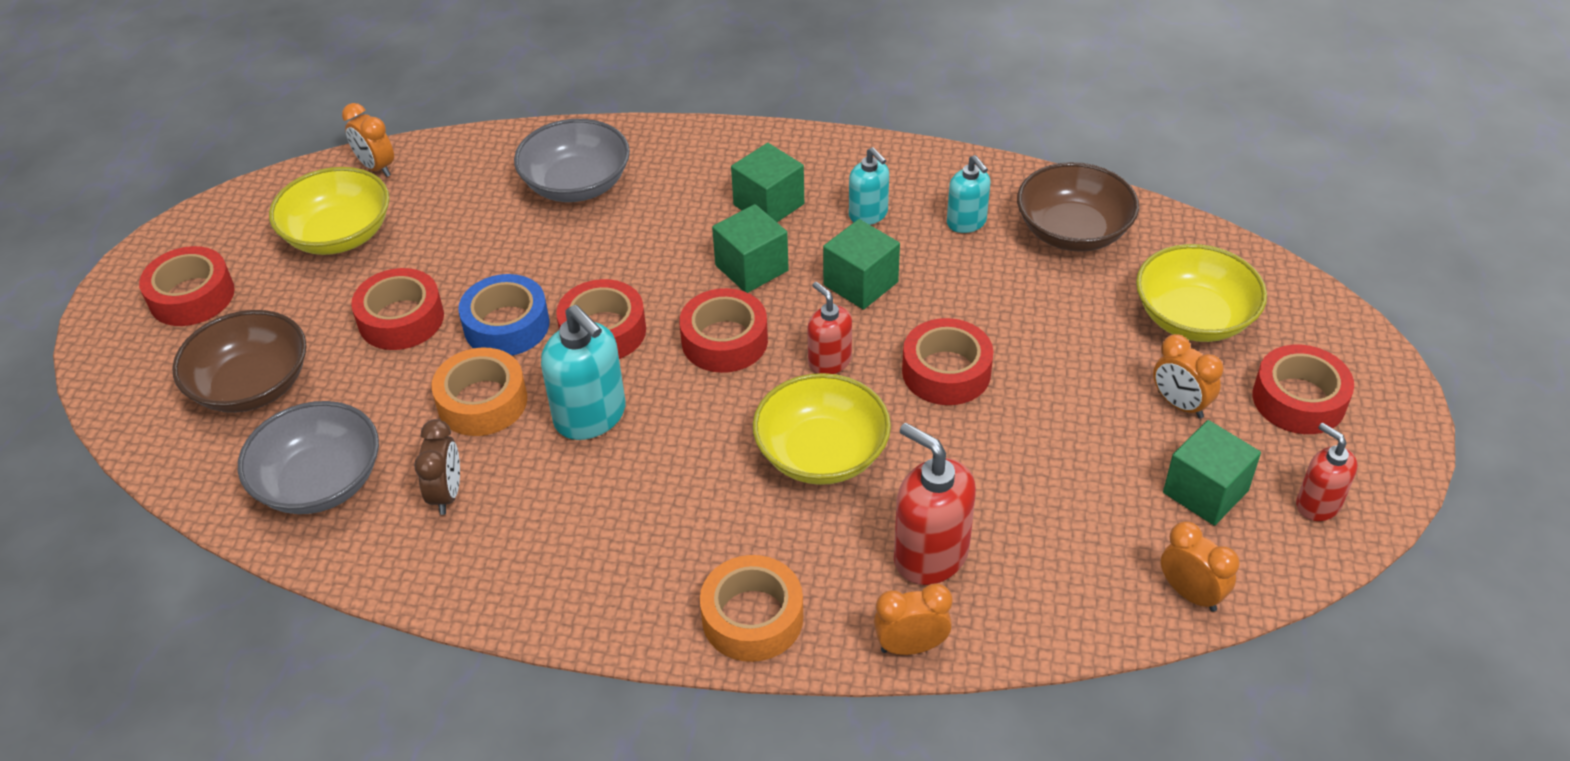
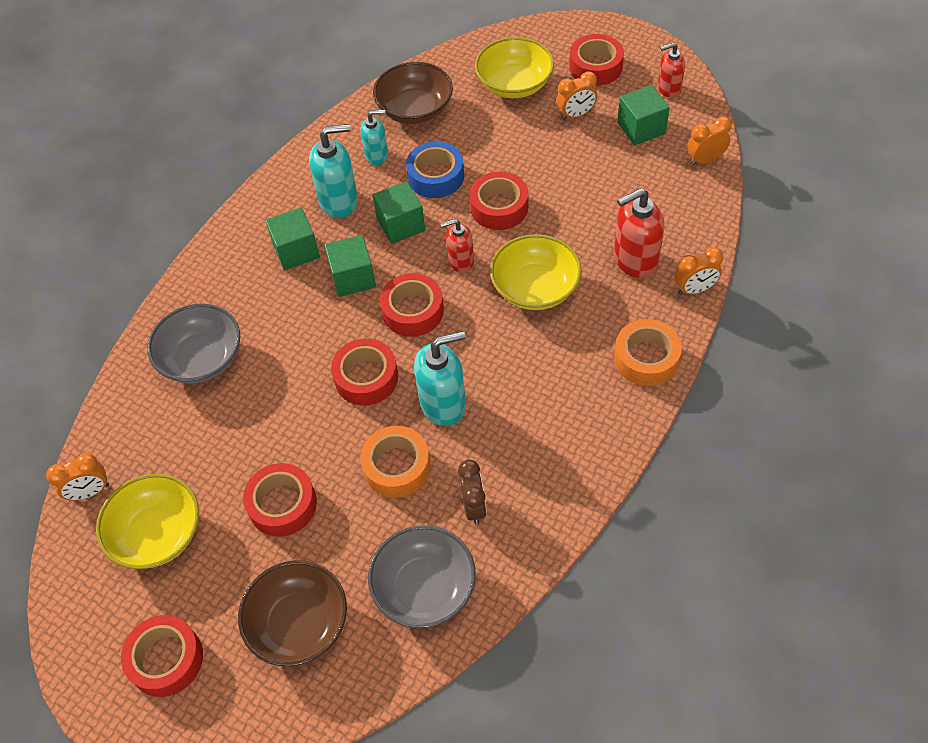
camera: 65 degrees left, 10 degrees up
(446, 494) = (474, 506): brown clock -> brown clock turned 60 degrees clockwise
(506, 325) = (328, 436): blue tape -> blue tape (436, 176)
(868, 214) = (339, 201): turquoise soap dispenser -> turquoise soap dispenser, size x1.63
(911, 646) = (694, 289): orange clock -> orange clock turned 120 degrees counterclockwise

